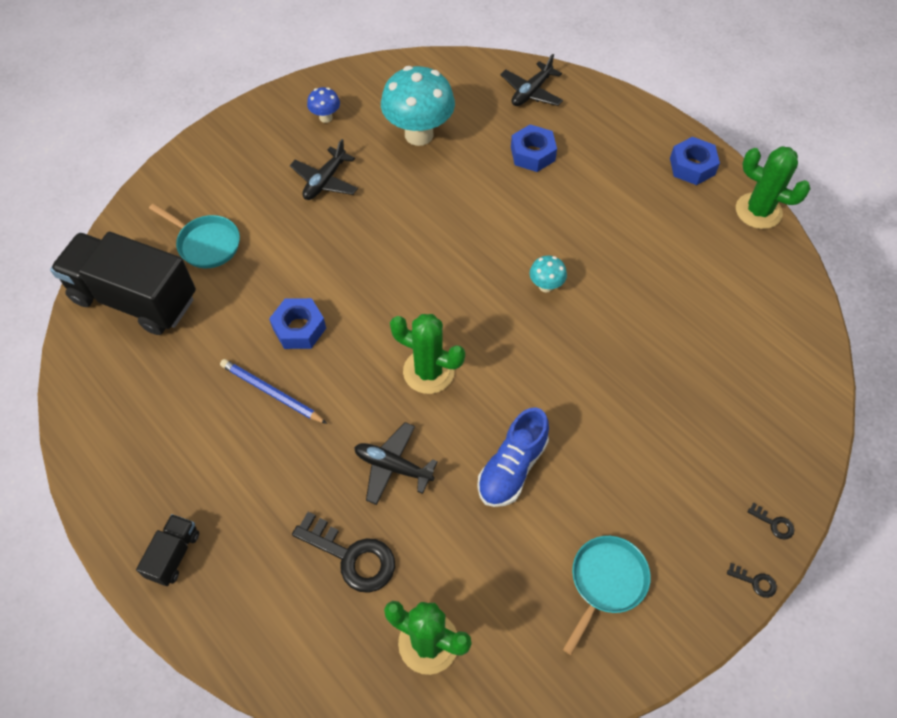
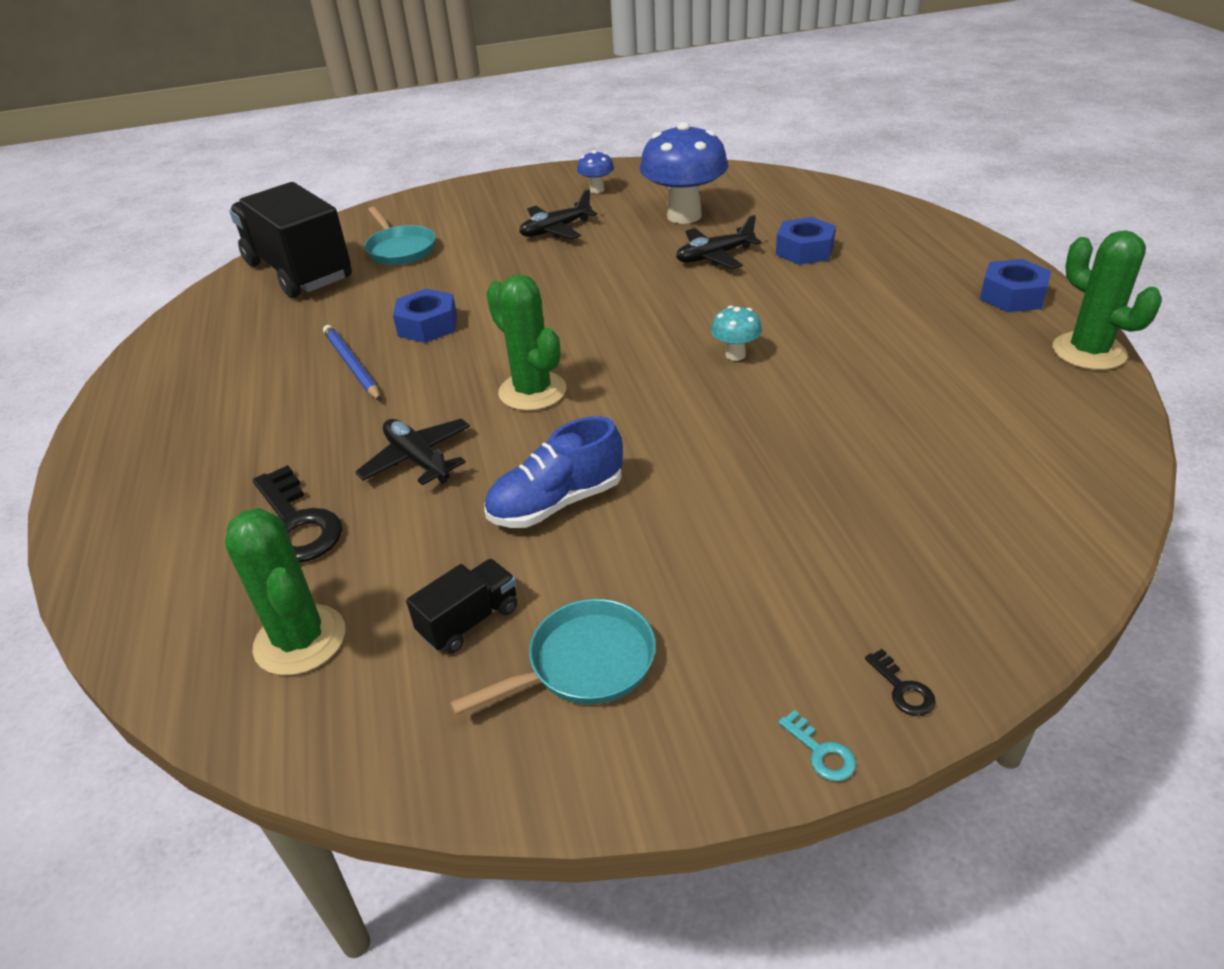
camera: 30 degrees right, 20 degrees down
(174, 555) = (129, 462): black truck -> black truck (469, 621)
(419, 134) = (684, 216): turquoise mushroom -> blue mushroom
(531, 92) = (840, 207): black plane -> black plane (714, 256)
(755, 582) = (821, 752): black key -> turquoise key

